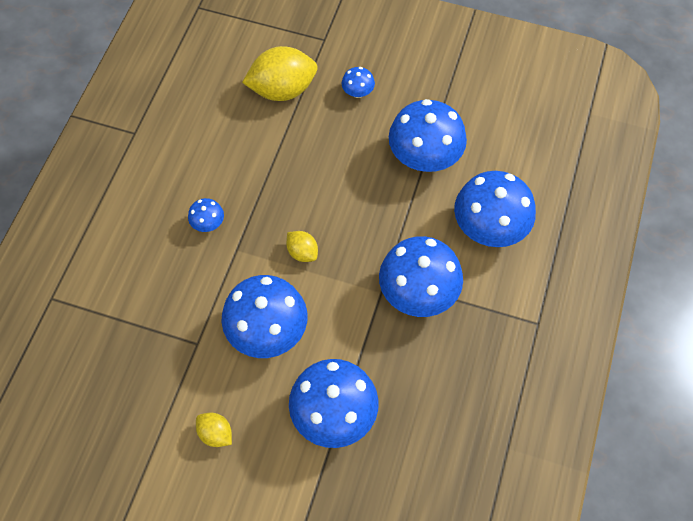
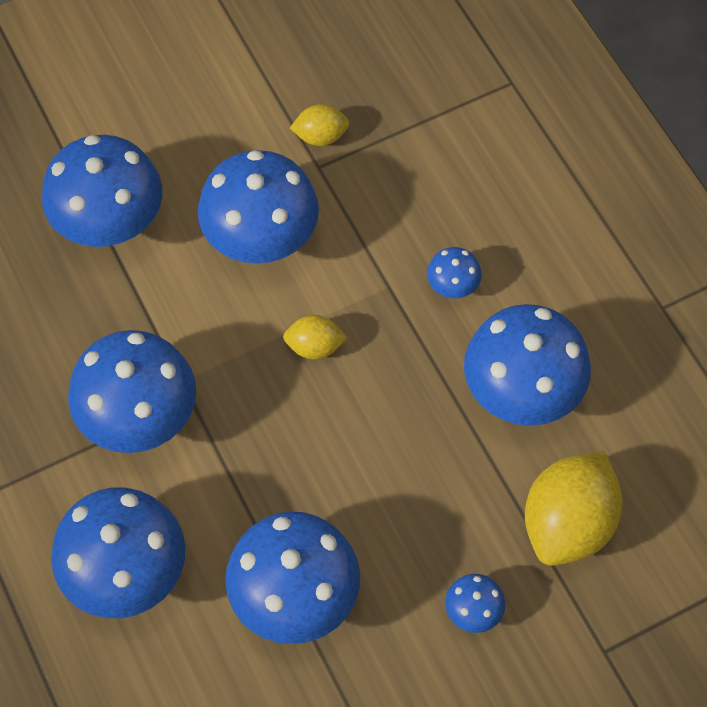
camera: 135 degrees right, 0 degrees up
(215, 433) = (208, 112): yellow lemon -> yellow lemon (320, 136)
(236, 153) = (521, 390): none -> blue mushroom

